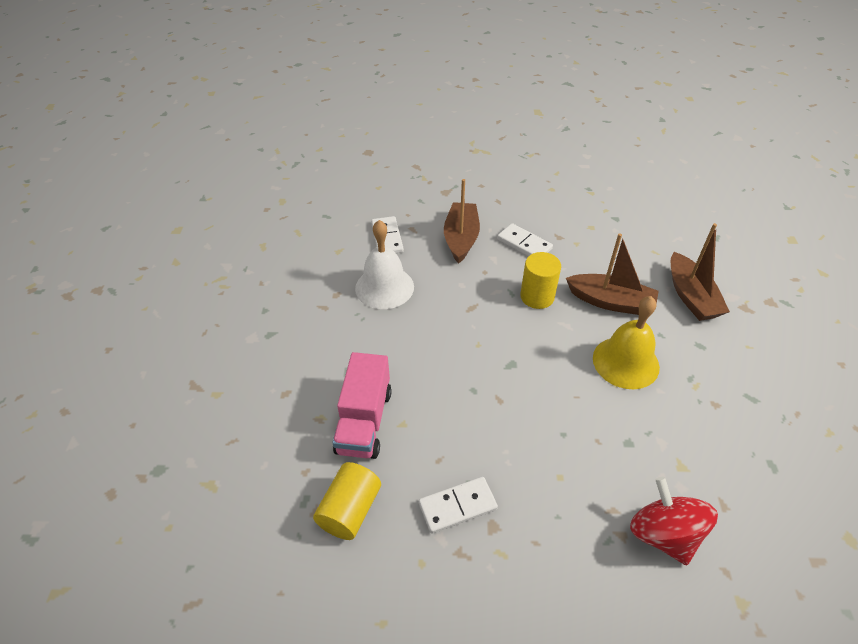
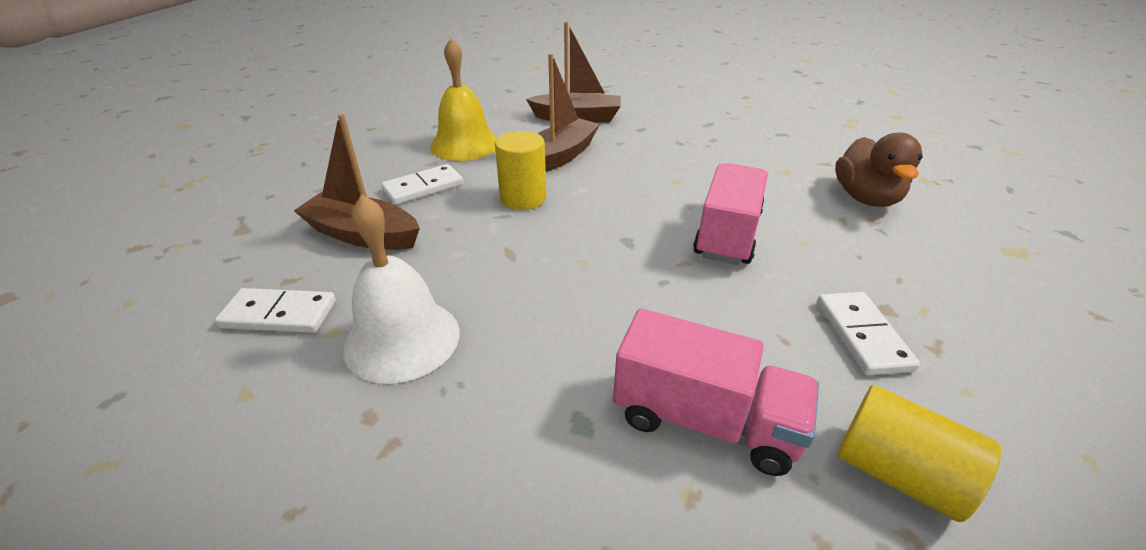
camera: 75 degrees left, 10 degrees down
(547, 423) = (727, 234): none -> pink truck
(625, 362) = (649, 168): yellow bell -> yellow bell (465, 144)
(663, 534) = (865, 198): red spinning top -> brown duck

